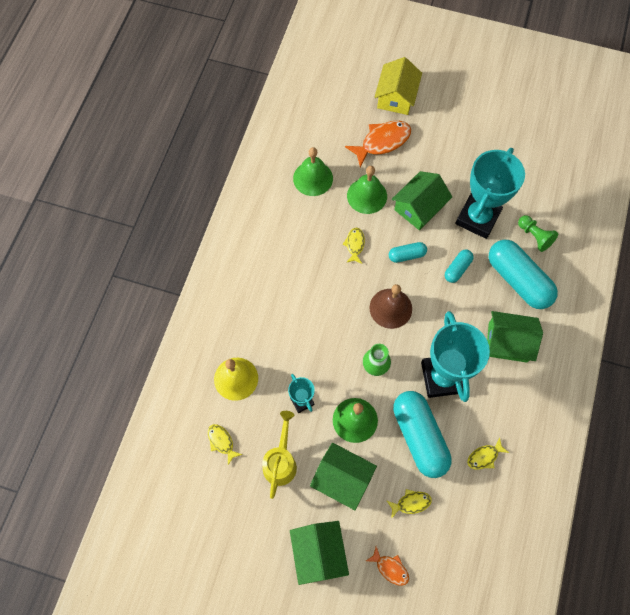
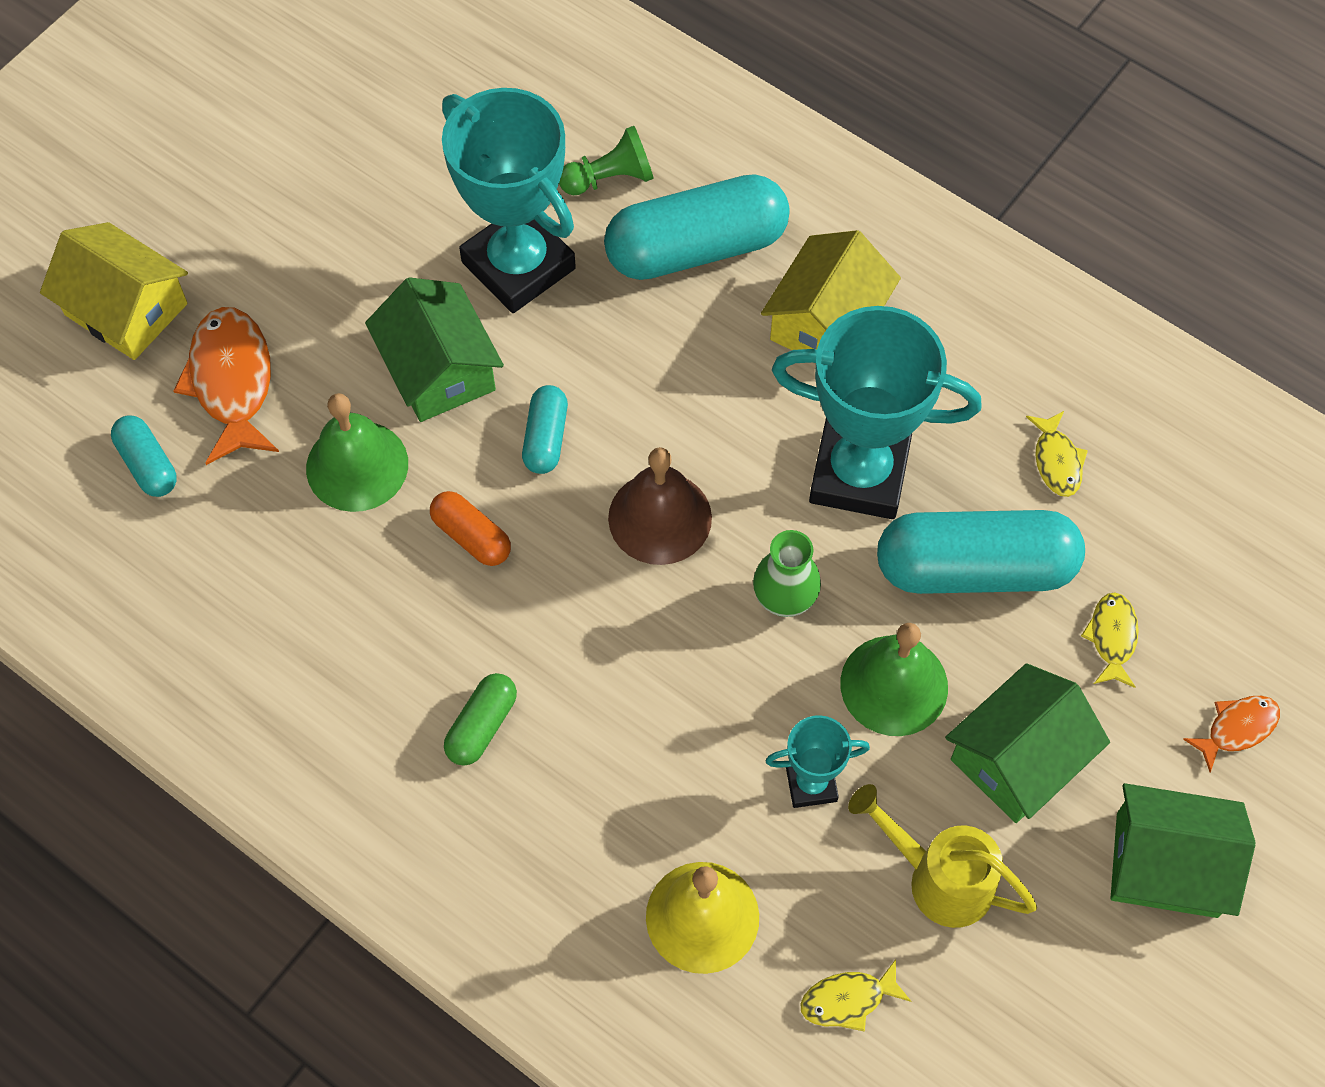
camera: 70 degrees left, 5 degrees down
(281, 276) = (482, 726): none -> green capsule
(313, 178) = (252, 567): green bell -> none
(354, 245) = (471, 536): yellow fish -> orange capsule
(457, 269) = (622, 350): turquoise capsule -> turquoise capsule (148, 464)
(507, 342) = (827, 322): green house -> yellow house

